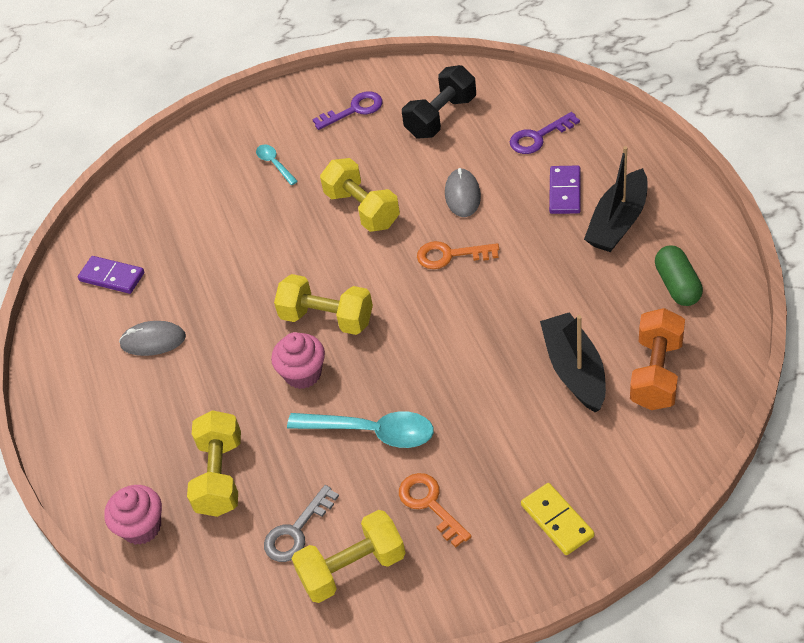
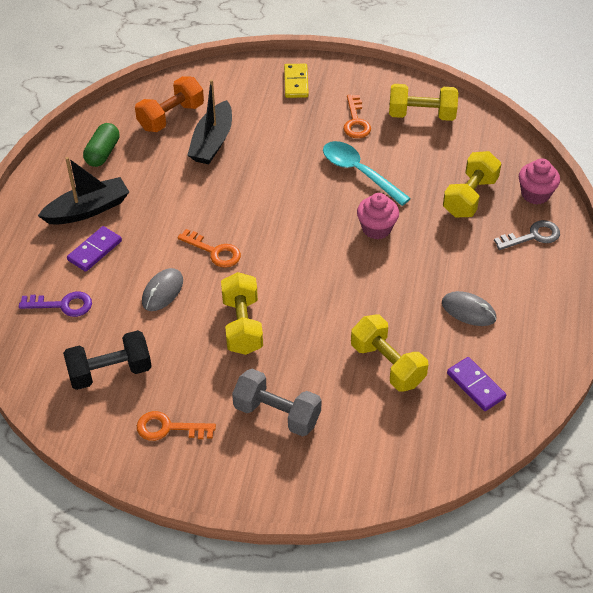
camera: 155 degrees left, 0 degrees up
(274, 164) = (277, 414): turquoise spoon -> grey dumbbell
(297, 531) = (441, 146): grey key -> grey key (532, 236)
(327, 318) = (333, 256): yellow dumbbell -> yellow dumbbell (387, 364)
(354, 110) = (169, 428): purple key -> orange key

